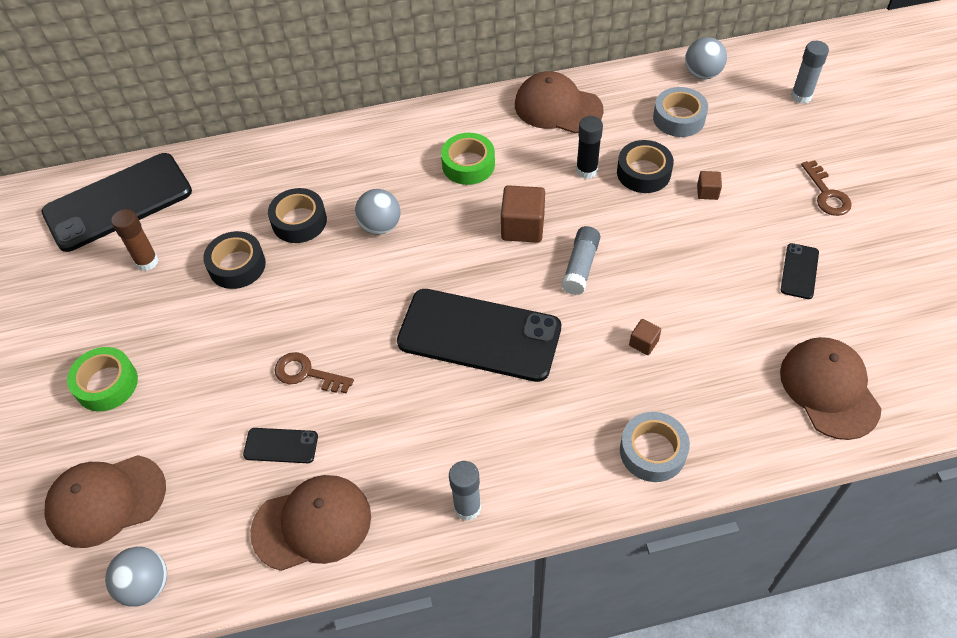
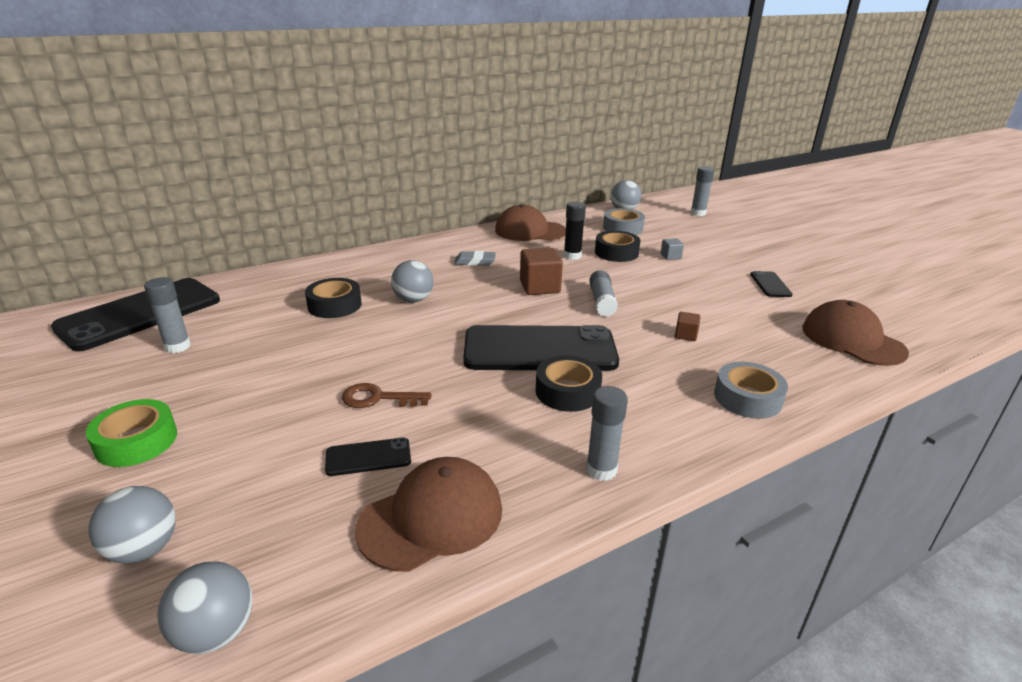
camera: 20 degrees left, 25 degrees down
(106, 500) = (144, 549): brown cap -> grey ball
(147, 262) = (177, 346): brown glue stick -> grey glue stick
(237, 265) = (279, 337): black tape -> black tape (567, 391)
(468, 164) = (475, 262): green tape -> grey eraser
(707, 192) = (670, 256): brown cube -> grey cube
(826, 194) = (754, 249): brown key -> none

